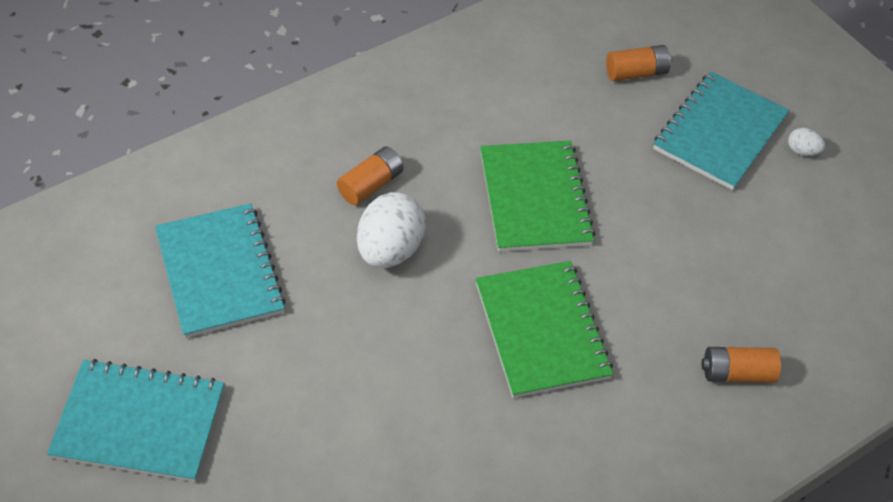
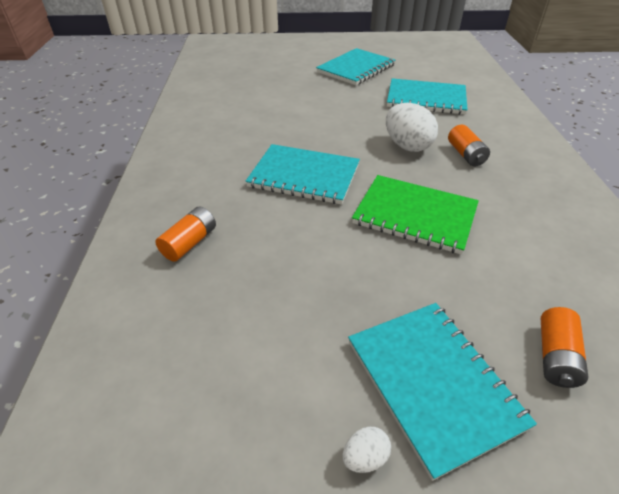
camera: 125 degrees right, 10 degrees down
(542, 331) = (304, 176): green notebook -> turquoise notebook

